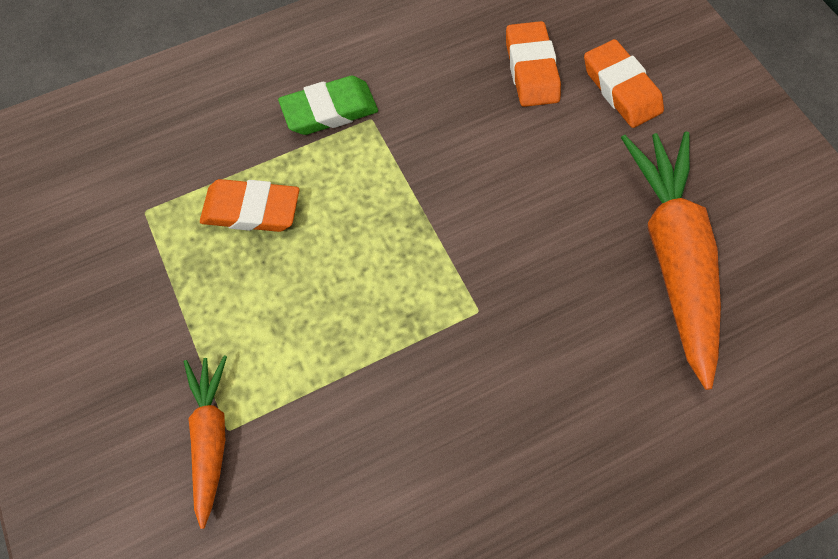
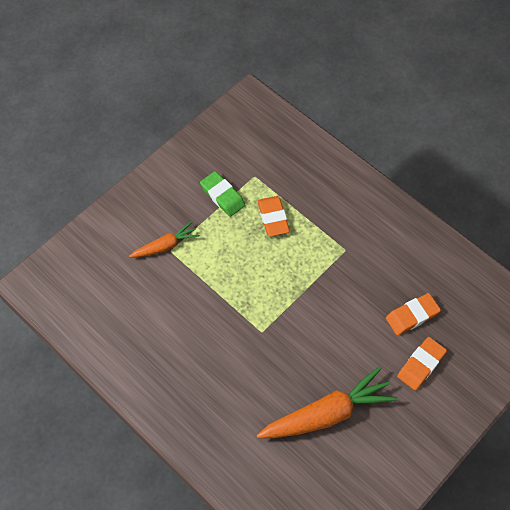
camera: 70 degrees right, 5 degrees down
(329, 110) = (341, 230): green eraser -> green eraser (222, 196)

